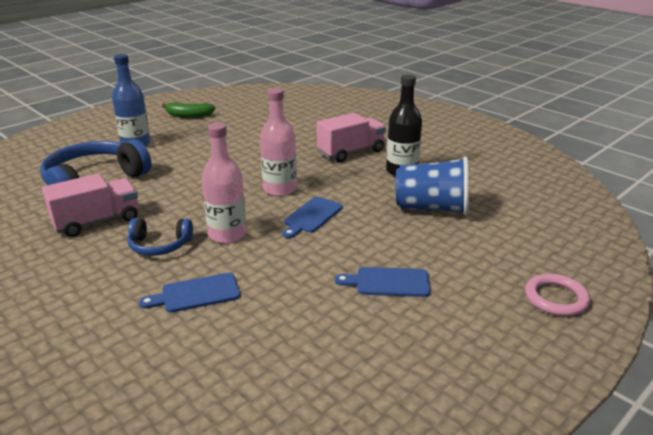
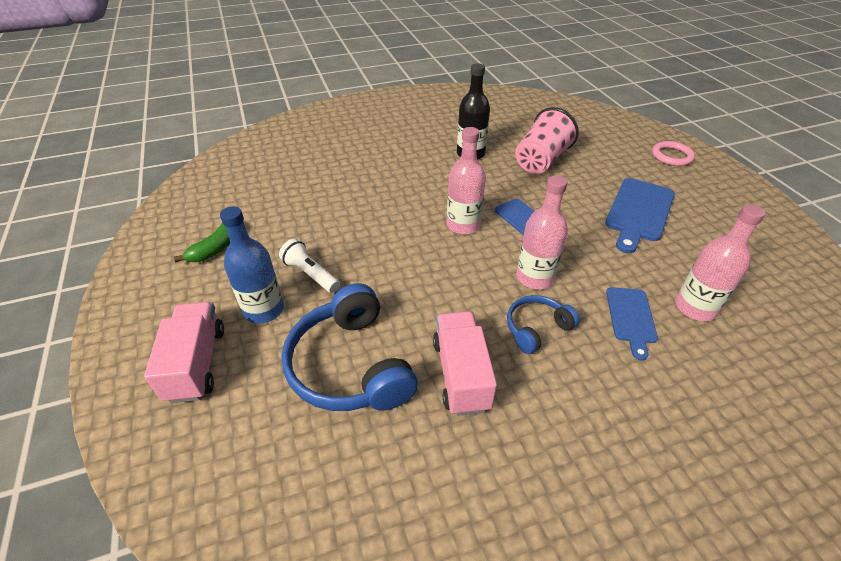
camera: 65 degrees left, 15 degrees up
(159, 245) = (537, 328): blue headphones -> blue headphones turned 150 degrees counterclockwise
(179, 148) = (310, 274): none -> white flashlight
(233, 335) = (695, 307): none -> pink bottle
(351, 152) = (415, 166): pink truck -> pink truck (196, 363)
(388, 282) = (638, 212): blue cutting board -> blue cutting board, size x1.62
(432, 208) = (541, 160): blue cup -> pink cup

